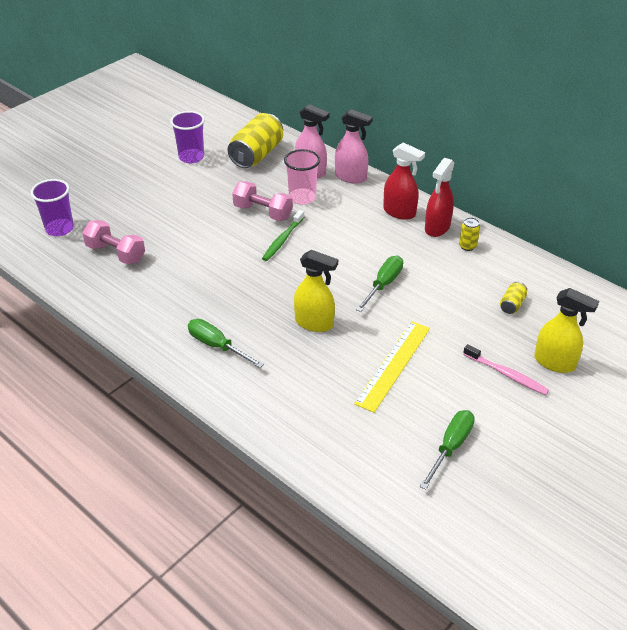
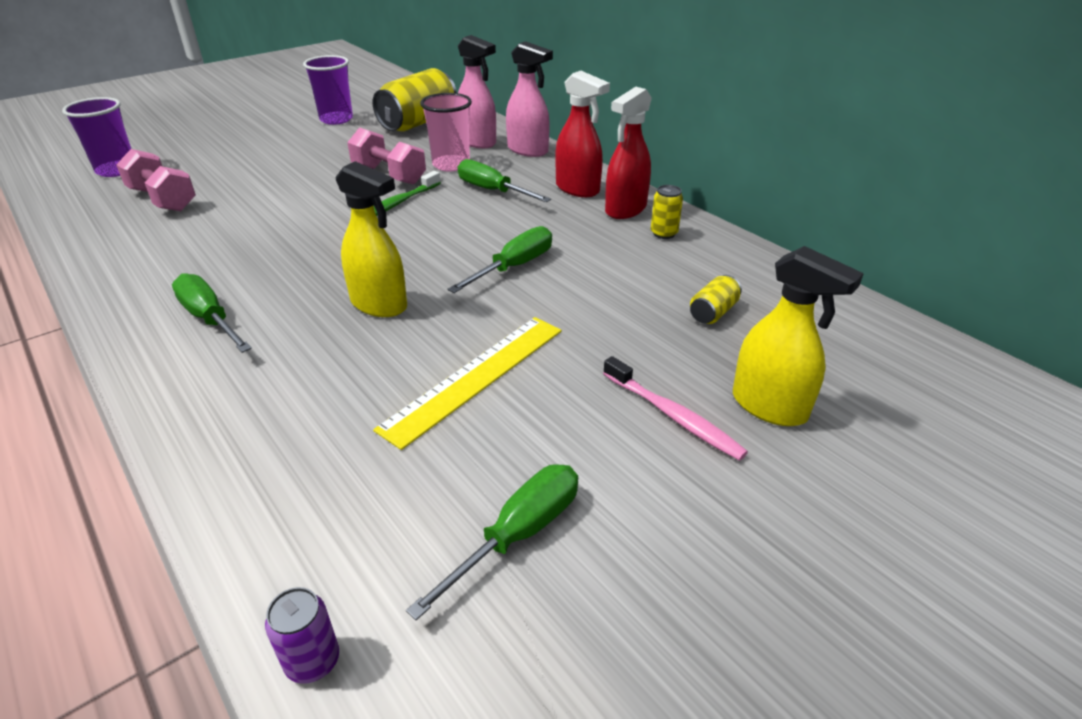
camera: 10 degrees right, 5 degrees down
(342, 220) = (492, 191): none -> green screwdriver
(384, 513) = (312, 661): none -> purple can

